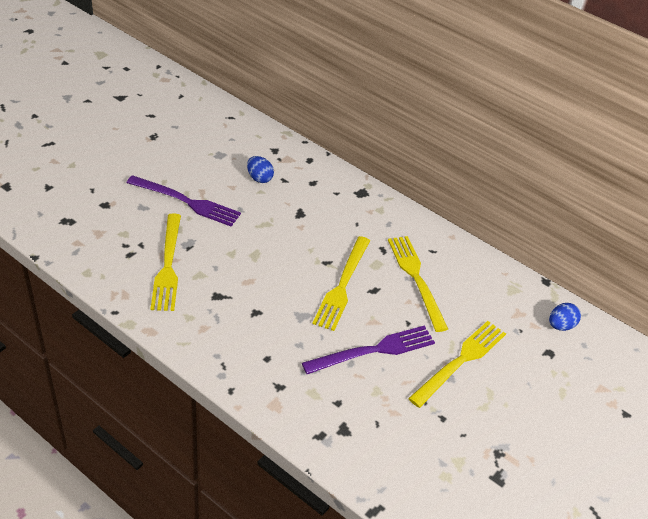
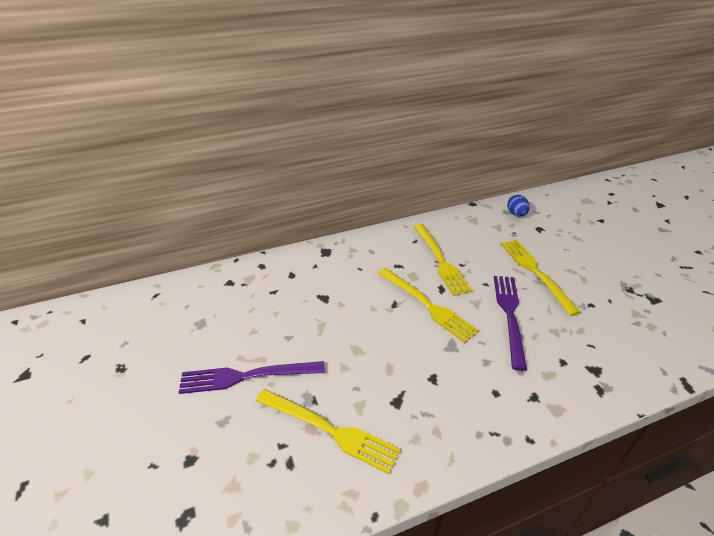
camera: 55 degrees left, 5 degrees down
(187, 202) = (247, 376): purple fork -> purple fork turned 150 degrees counterclockwise
(259, 178) = (257, 307): blue egg -> none
(416, 278) = (440, 260): yellow fork -> yellow fork turned 120 degrees counterclockwise

